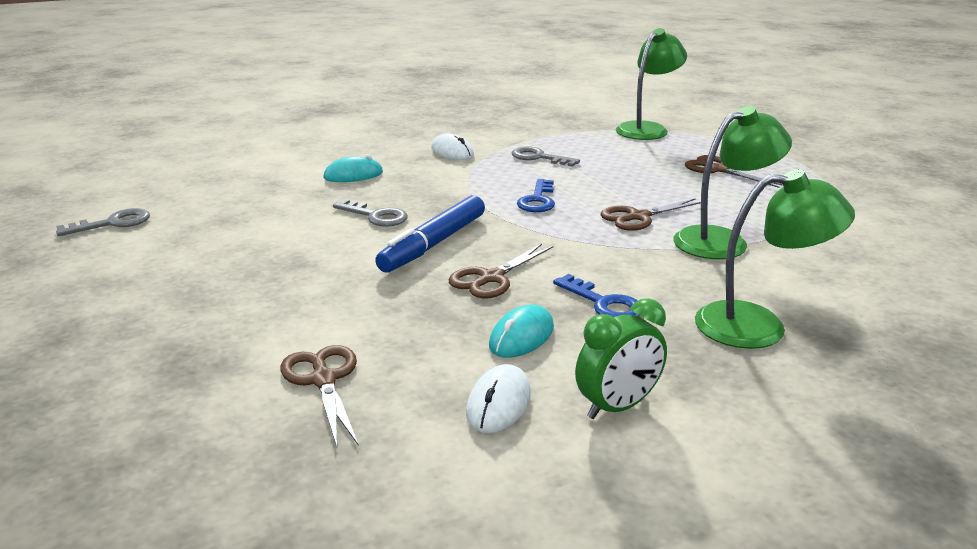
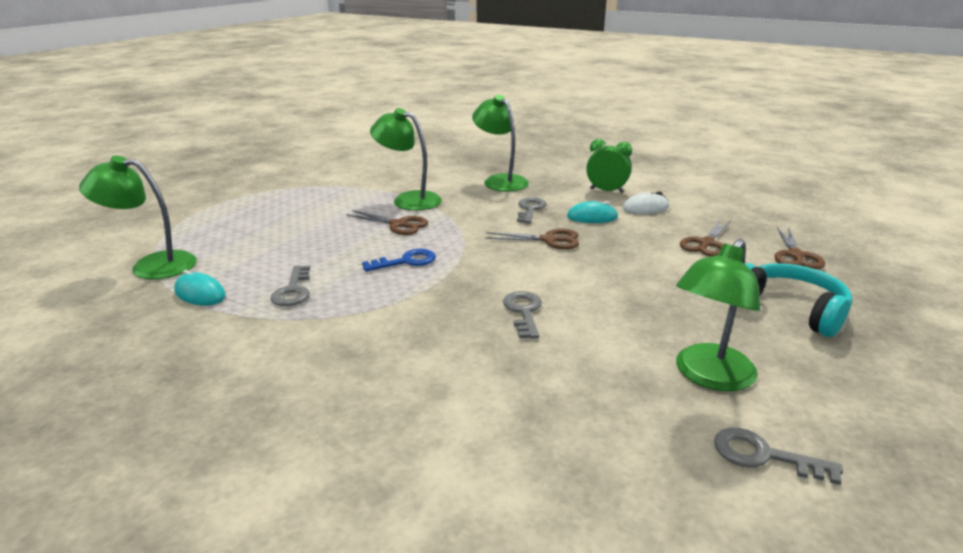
camera: 125 degrees left, 0 degrees up
(143, 335) = (790, 309): none -> turquoise headphones
(182, 243) = (708, 376): none -> green lamp
(353, 175) = (448, 370): turquoise mouse -> turquoise mouse (200, 294)
(433, 244) = (534, 271): blue marker -> none
(452, 152) = (313, 342): white mouse -> none
(604, 303) = (530, 209): blue key -> grey key
(718, 170) = (267, 220): brown scissors -> brown scissors (795, 255)

